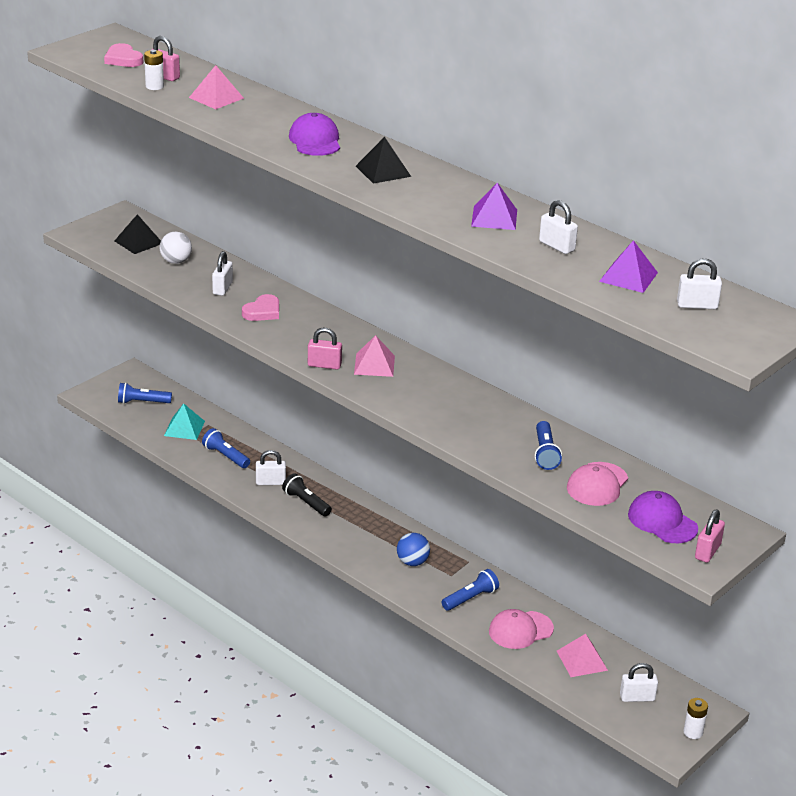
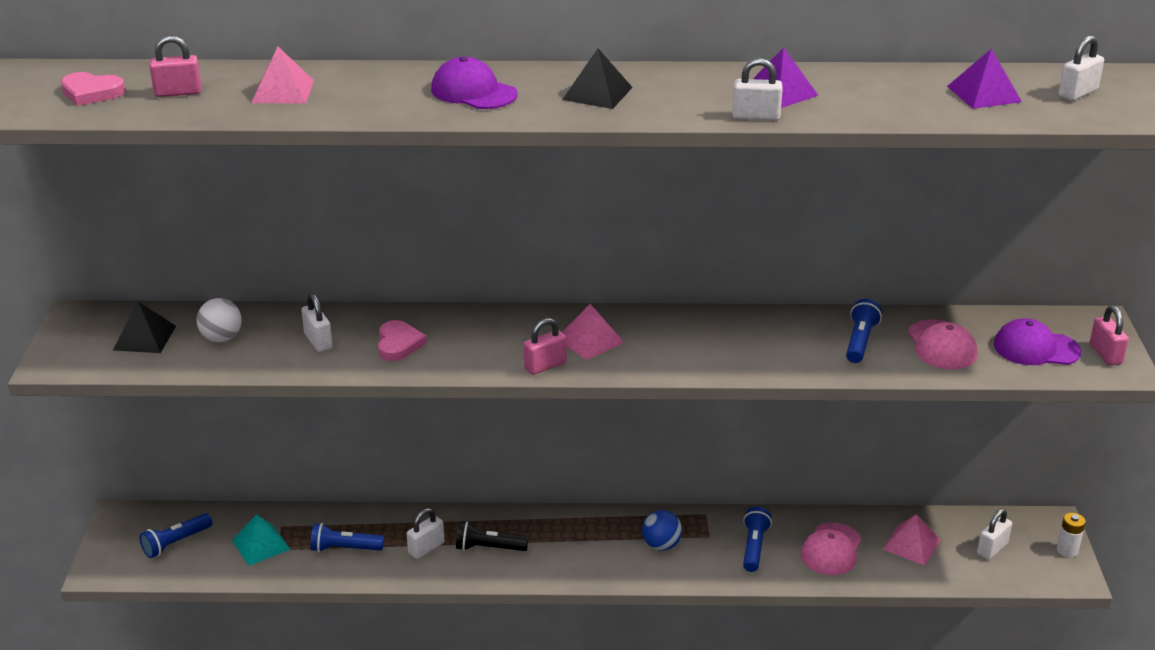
camera: 40 degrees left, 0 degrees up
(154, 86) = (188, 107): white battery -> none
(545, 453) = (860, 341): blue flashlight -> blue flashlight turned 120 degrees counterclockwise
(557, 246) = (879, 94): white padlock -> white padlock (755, 116)

